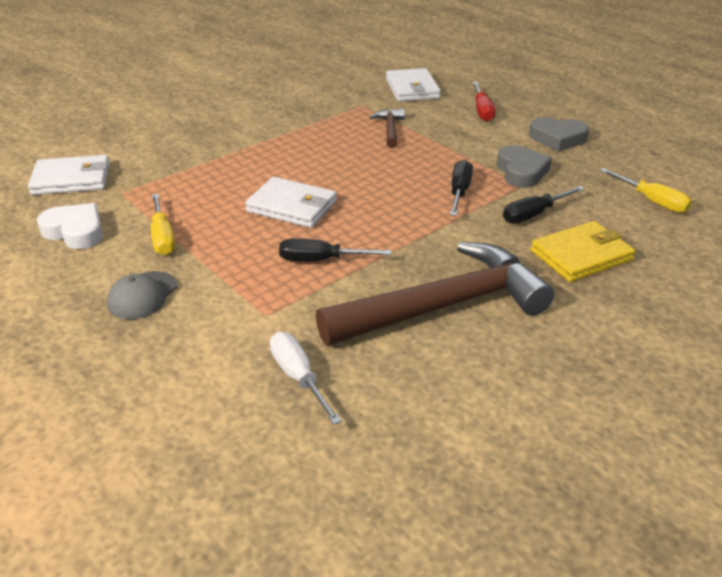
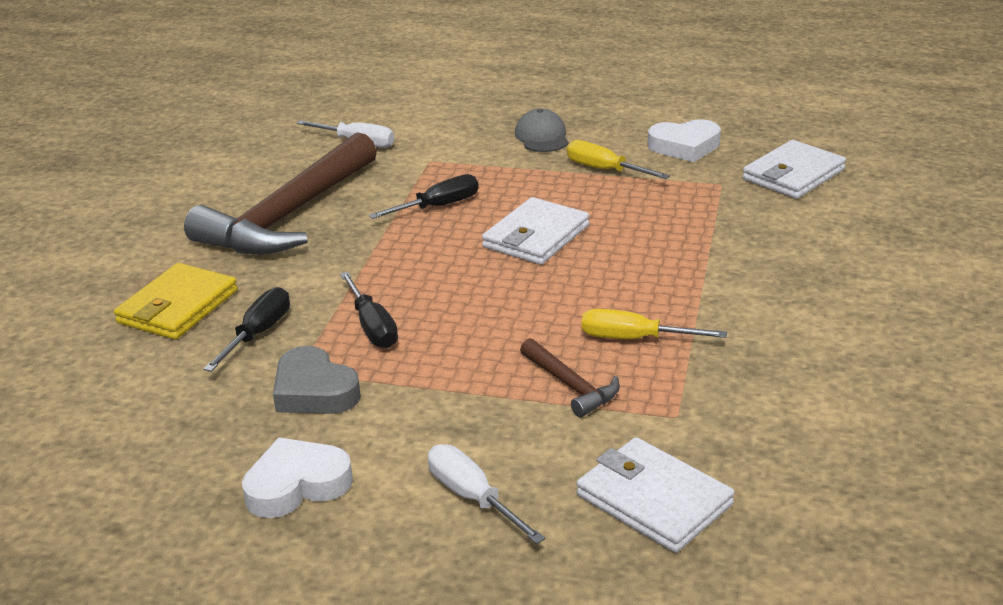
camera: 145 degrees right, 5 degrees down
(292, 206) = (536, 236): white wallet -> white wallet turned 45 degrees counterclockwise
(482, 111) = (473, 498): red screwdriver -> white screwdriver
(557, 139) = (297, 485): grey heart -> white heart
(652, 201) = (105, 417): yellow screwdriver -> yellow screwdriver (635, 339)

